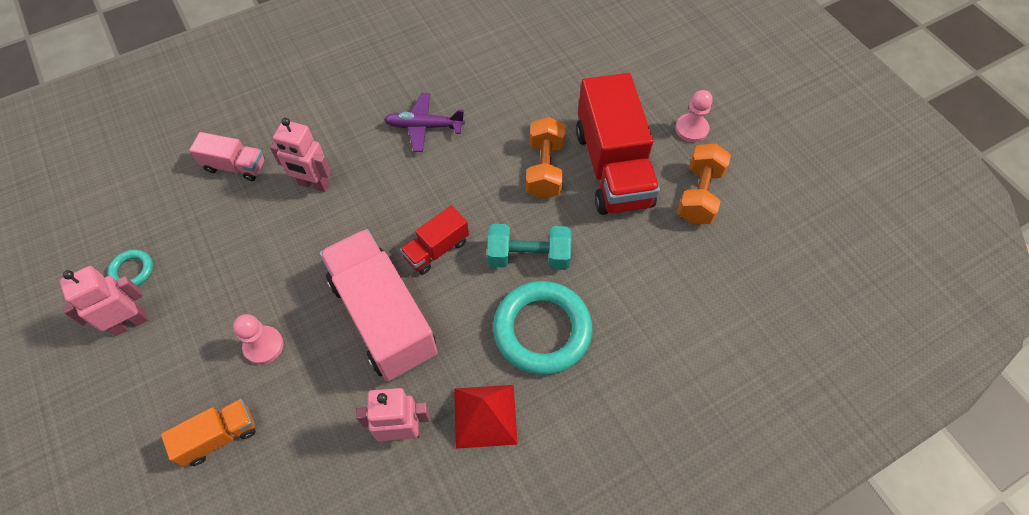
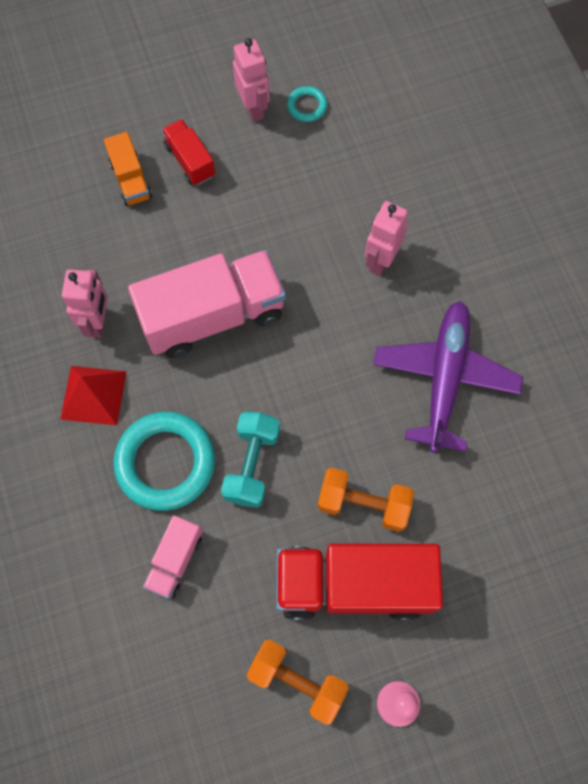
camera: 100 degrees right, 10 degrees up
(235, 166) = (416, 187): pink truck -> pink truck (175, 560)
(263, 346) = (206, 213): pink pawn -> none
(424, 126) = (444, 378): purple plane -> purple plane, size x1.70
(436, 249) = (279, 373): red truck -> red truck (190, 161)

